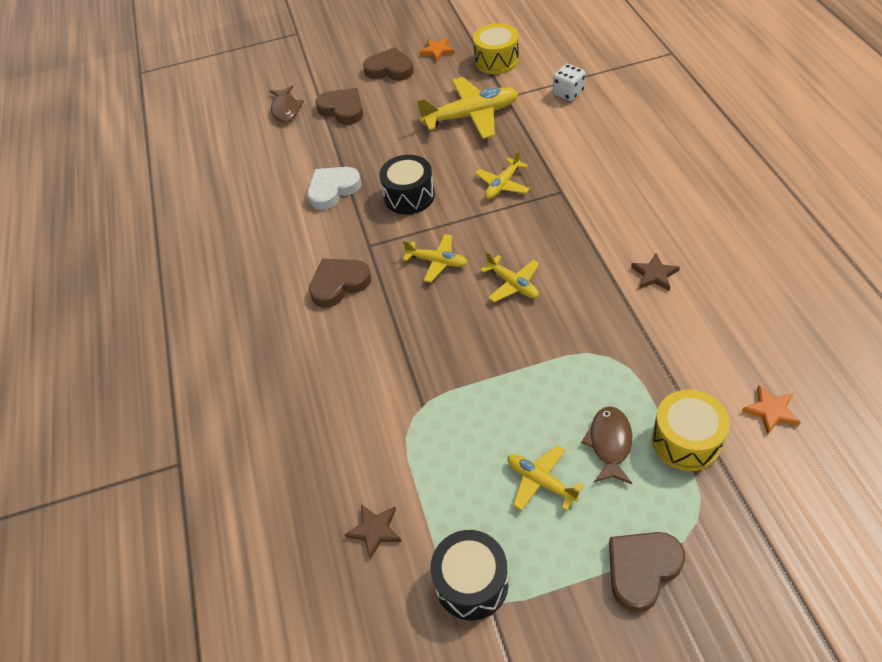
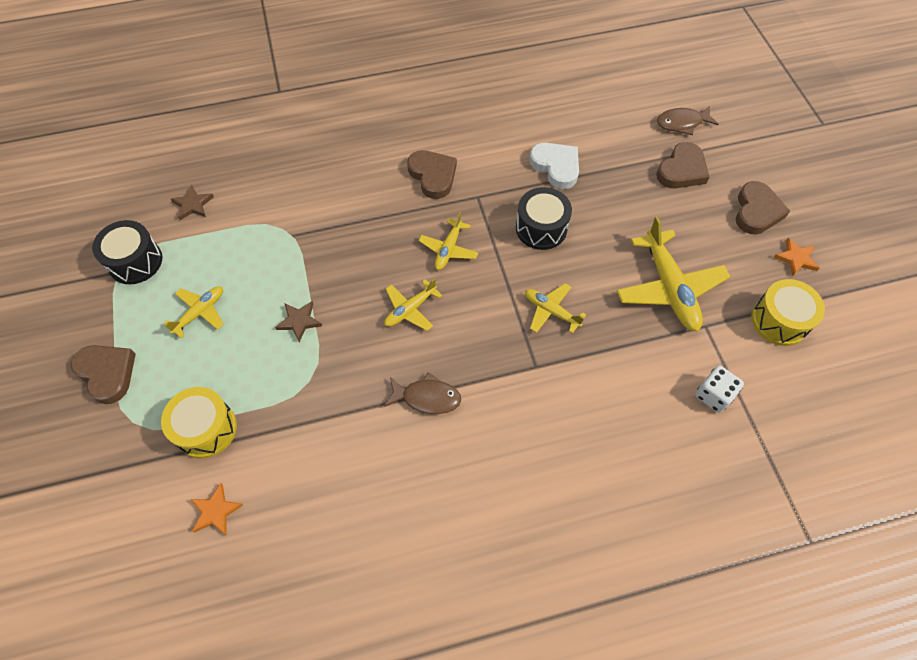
camera: 85 degrees right, 10 degrees up
(610, 444) = (219, 367): brown fish -> brown fish (427, 397)
(654, 275) = (401, 439): brown star -> brown star (299, 321)

